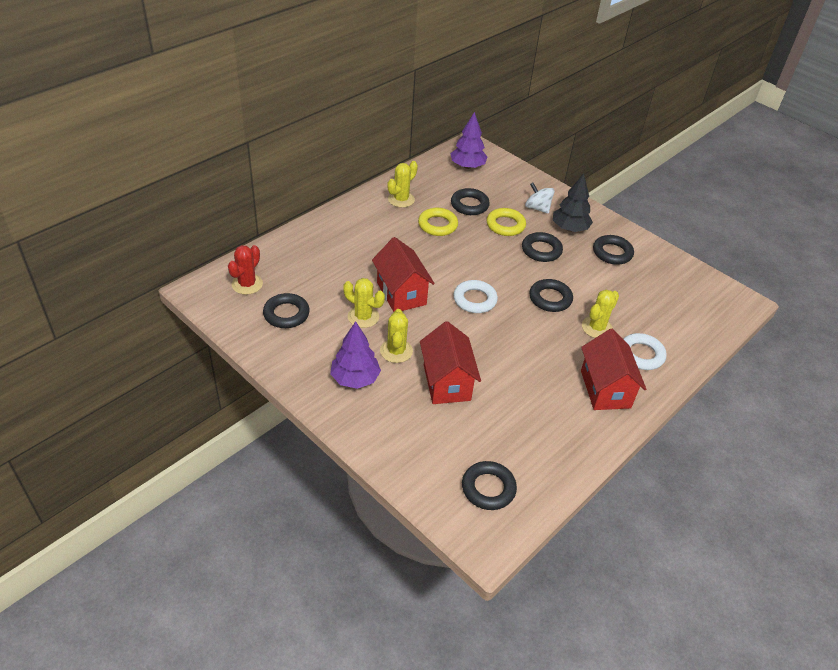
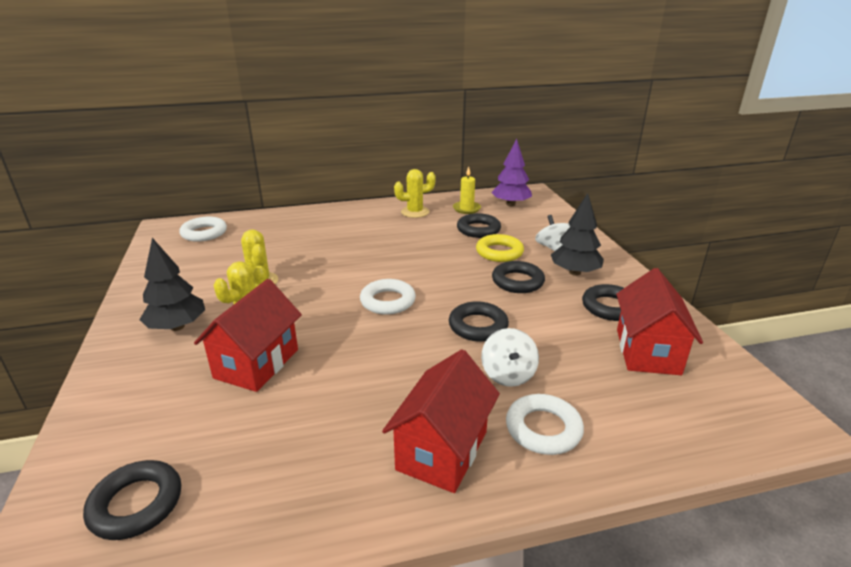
camera: 35 degrees right, 15 degrees down
(247, 284) = (204, 233): red cactus -> white ring
(286, 314) = (200, 260): black ring -> none
(355, 379) = (177, 327): purple tree -> black tree
(401, 293) = (320, 275): red house -> red house (647, 351)
(437, 225) = (426, 236): yellow ring -> none
(438, 182) = (466, 209): none -> yellow candle
(597, 327) = (508, 374): yellow cactus -> white spinning top

